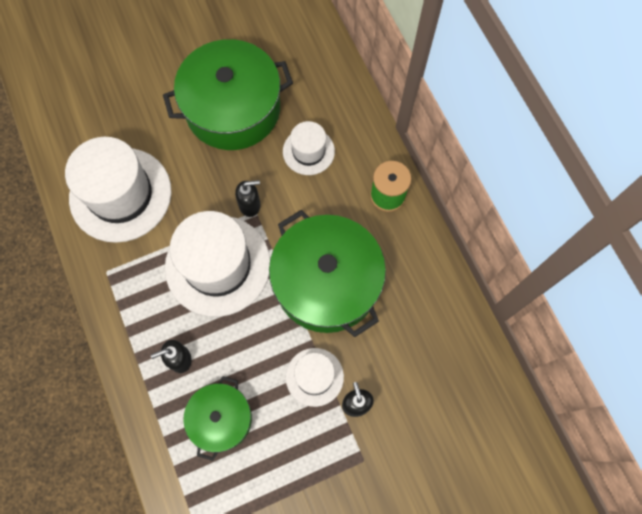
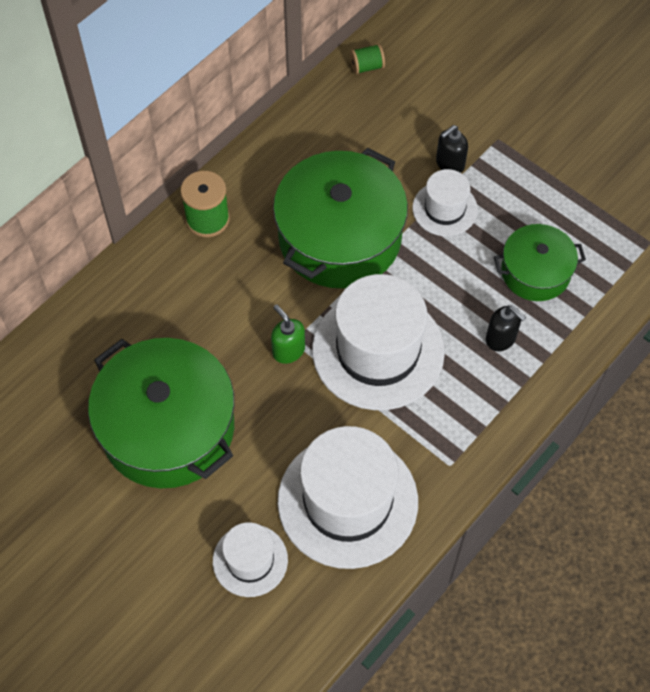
camera: 115 degrees left, 10 degrees down
(250, 205) = (288, 350): black soap dispenser -> green soap dispenser
(308, 151) = (189, 319): white hat -> white hat (250, 560)
(489, 384) = (367, 67): none -> green spool

